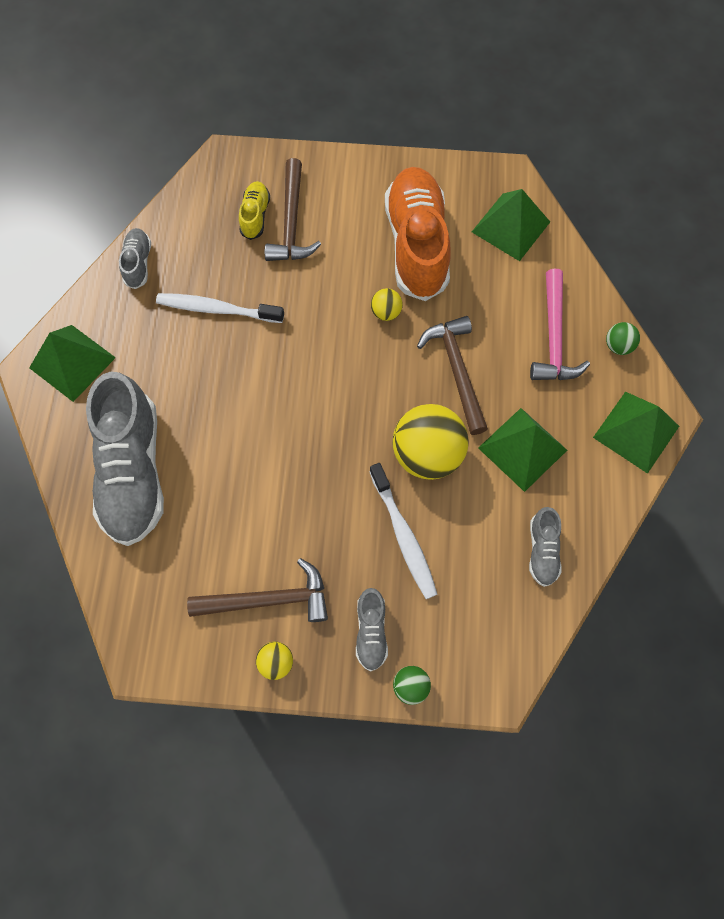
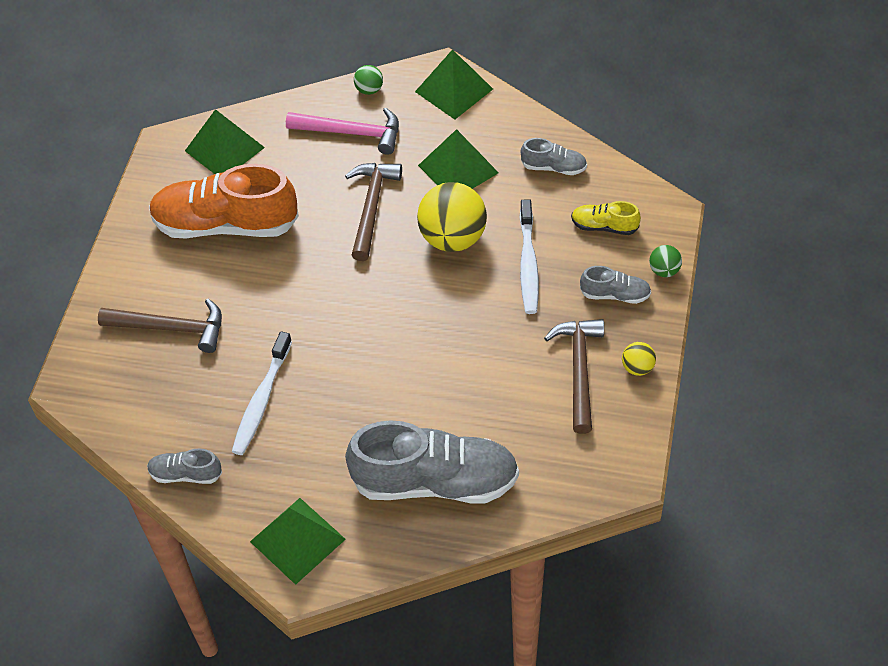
camera: 80 degrees left, 15 degrees down
(255, 216) = (153, 360): yellow shoe -> yellow shoe (604, 226)
(386, 312) = (297, 256): yellow ball -> none
(403, 534) = (528, 263): white toothbrush -> white toothbrush turned 105 degrees clockwise
(457, 370) = (372, 207): brown hammer -> brown hammer turned 105 degrees clockwise

